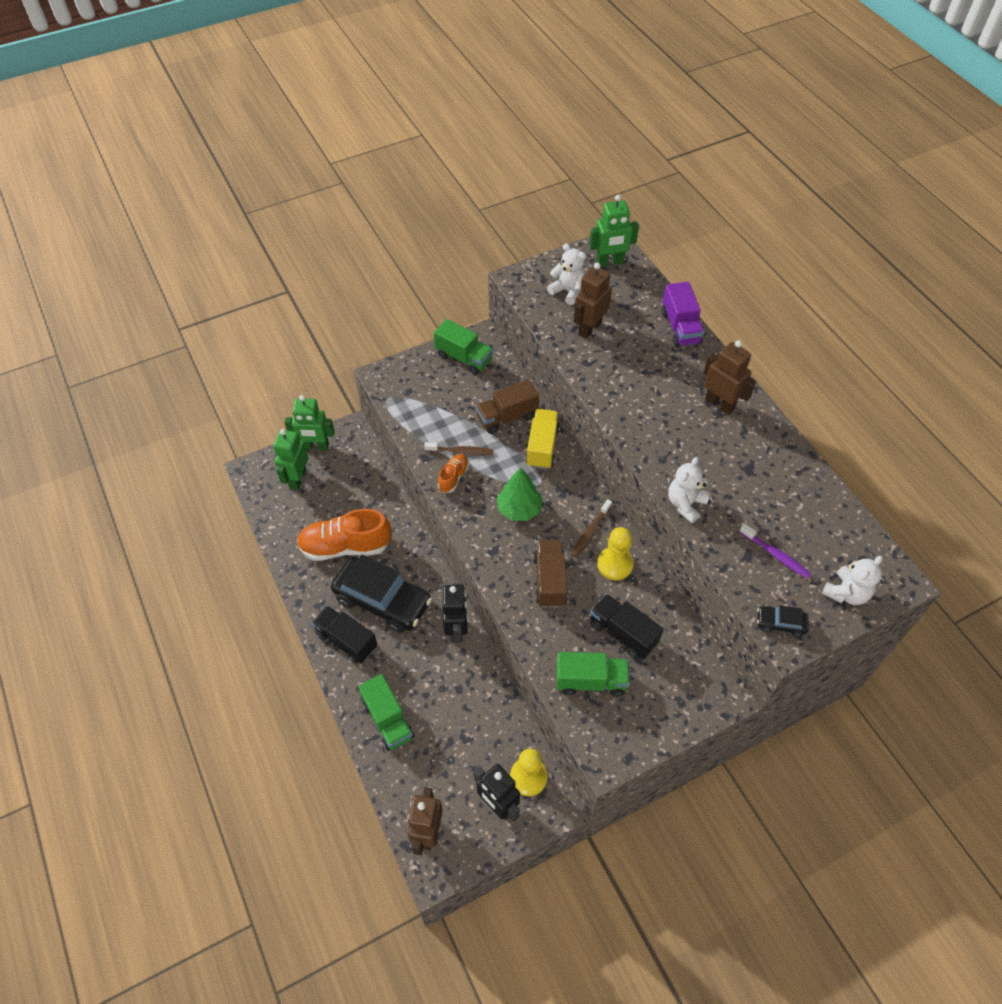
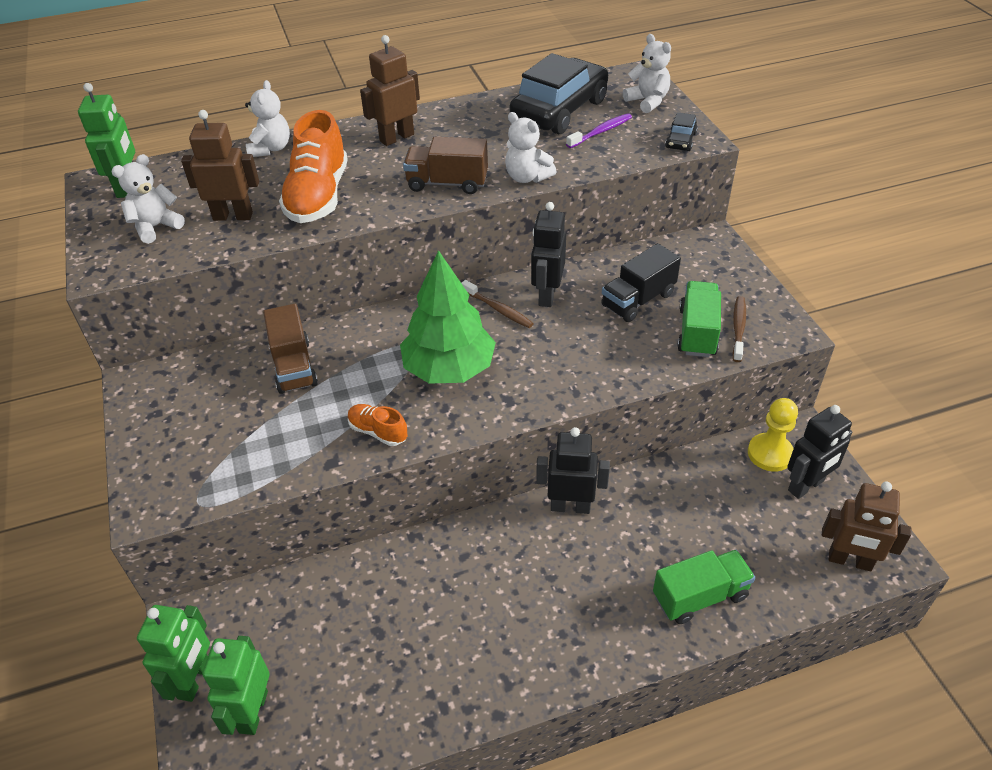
camera: 80 degrees left, 10 degrees down
(297, 479) = (253, 711): green robot -> green robot turned 75 degrees clockwise
(345, 546) = (409, 639): orange shoe -> orange shoe (318, 196)
(346, 641) = (574, 644): black truck -> none
(382, 600) = (513, 592): black car -> black car (559, 110)
(461, 451) = (335, 420): brown toothbrush -> brown toothbrush (738, 328)
(464, 358) = (163, 403): green truck -> none
(519, 509) = (449, 369): green tree -> green tree, size x1.54
(542, 447) = (358, 337): yellow truck -> none
(550, 580) = (561, 351): brown truck -> brown truck (447, 183)
(589, 328) = (233, 216): brown robot -> brown robot turned 135 degrees clockwise
(615, 564) = (547, 295): yellow pawn -> black robot
(680, 327) = (270, 148): purple truck -> white teddy bear

